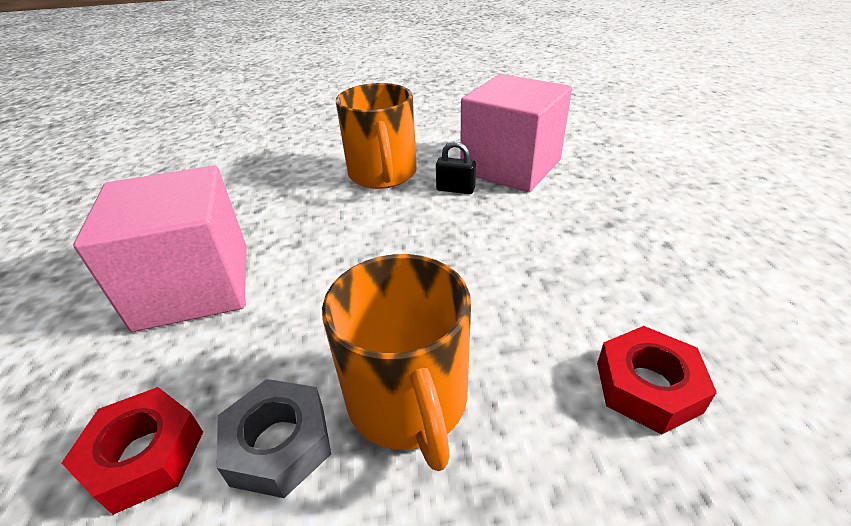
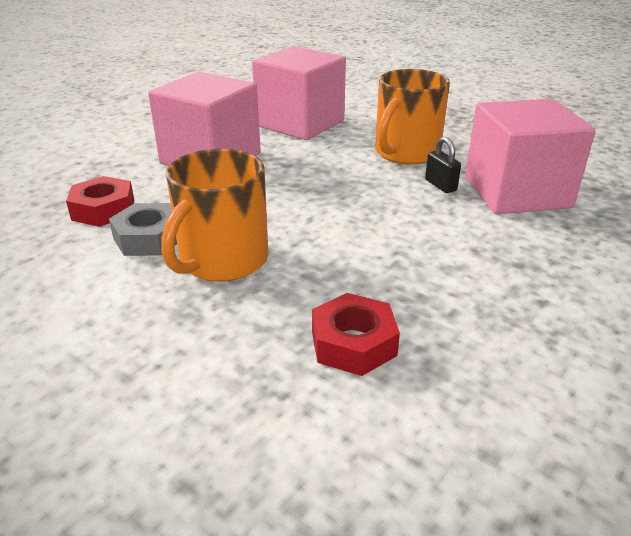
camera: 45 degrees right, 5 degrees down
(237, 192) = (300, 123): none -> pink cube

